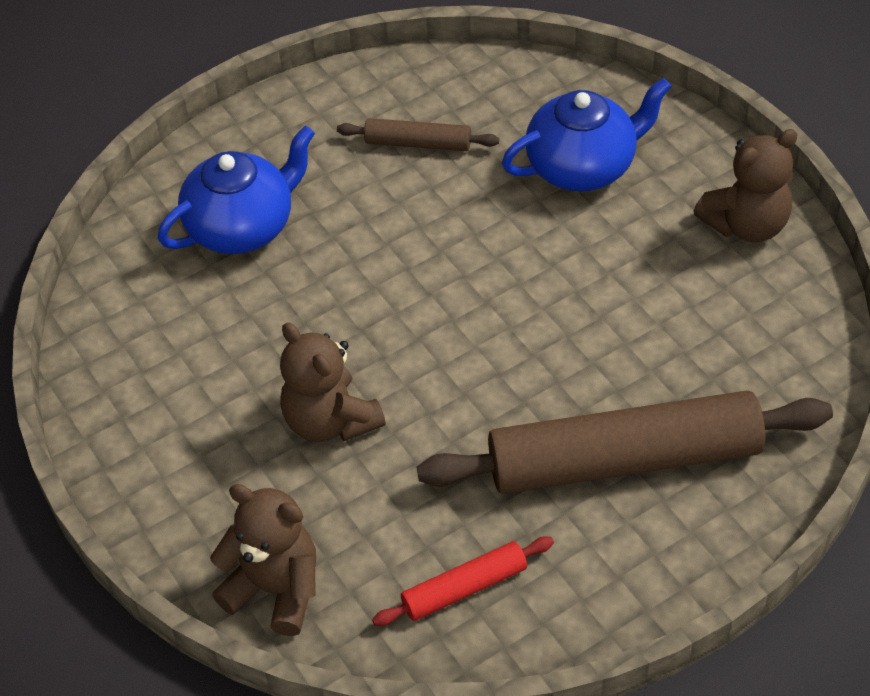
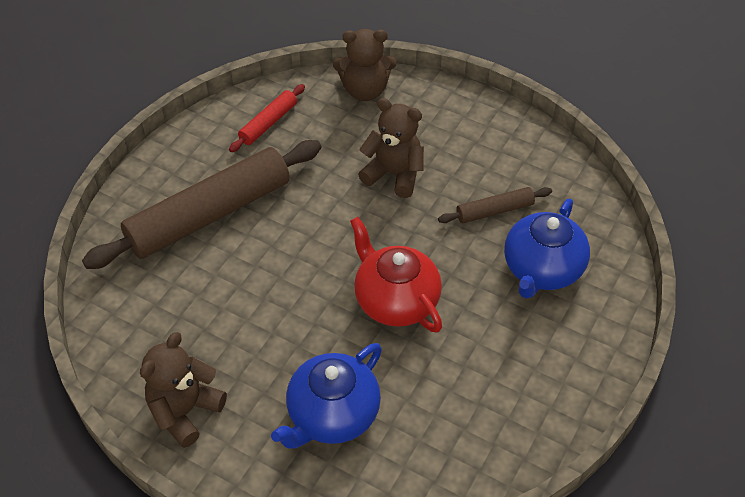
camera: 150 degrees right, 0 degrees up
(418, 143) = (469, 385): brown rolling pin -> brown rolling pin (494, 211)
(440, 255) = (395, 300): none -> red teapot

